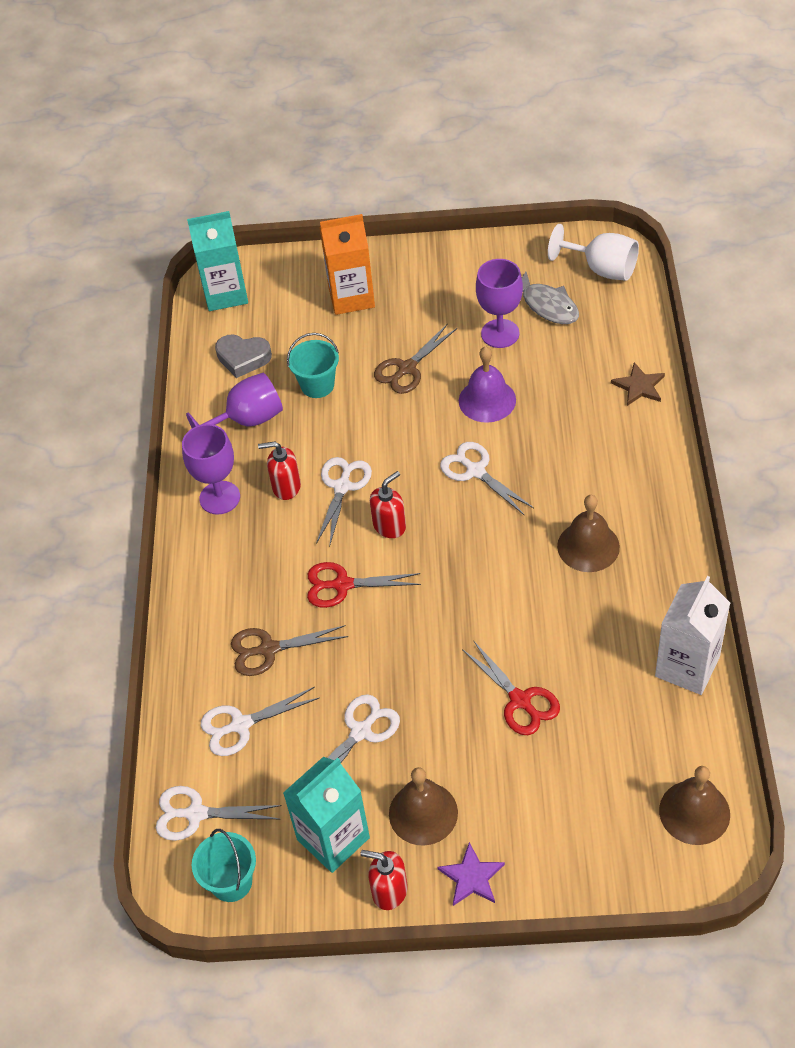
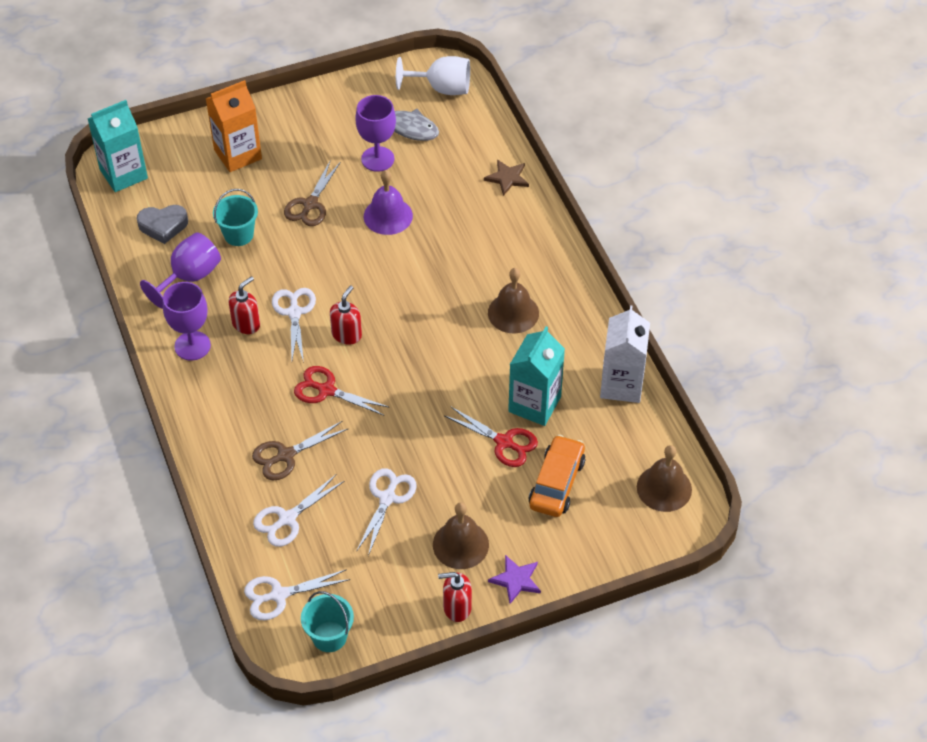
camera: 25 degrees left, 0 degrees up
(286, 487) = (246, 324): red soap dispenser -> red soap dispenser turned 150 degrees clockwise
(333, 838) = (397, 582): turquoise carton -> turquoise carton (534, 404)
(342, 585) = (326, 390): red scissors -> red scissors turned 45 degrees clockwise
(475, 471) = (400, 275): white scissors -> none
(564, 769) = (557, 483): none -> orange car

